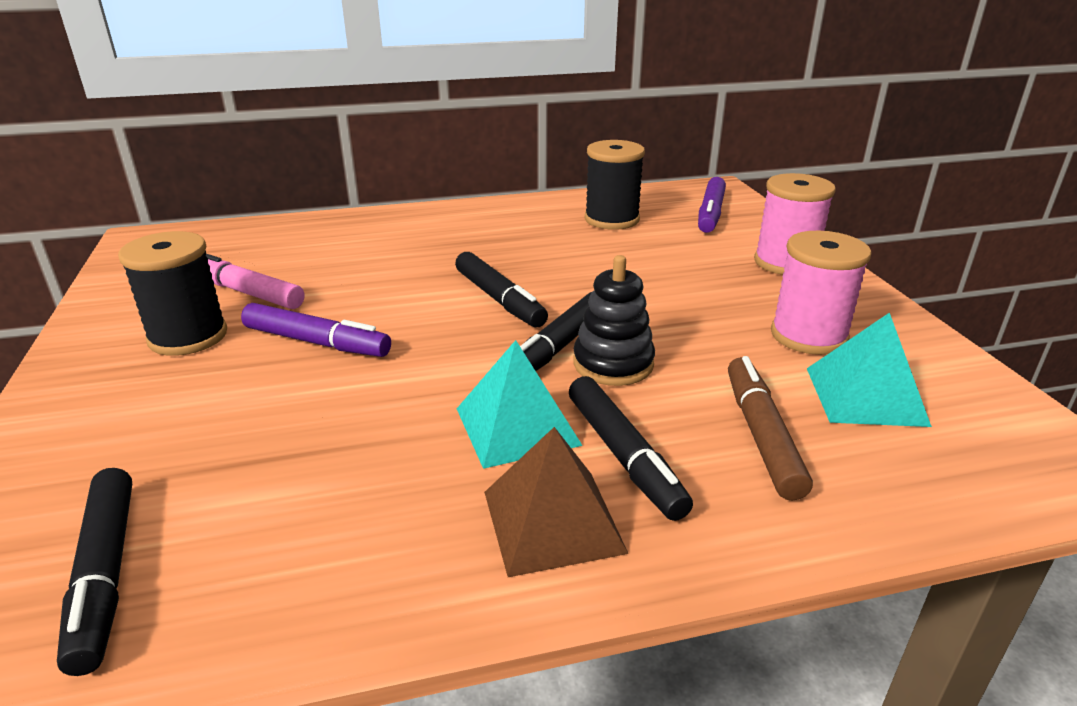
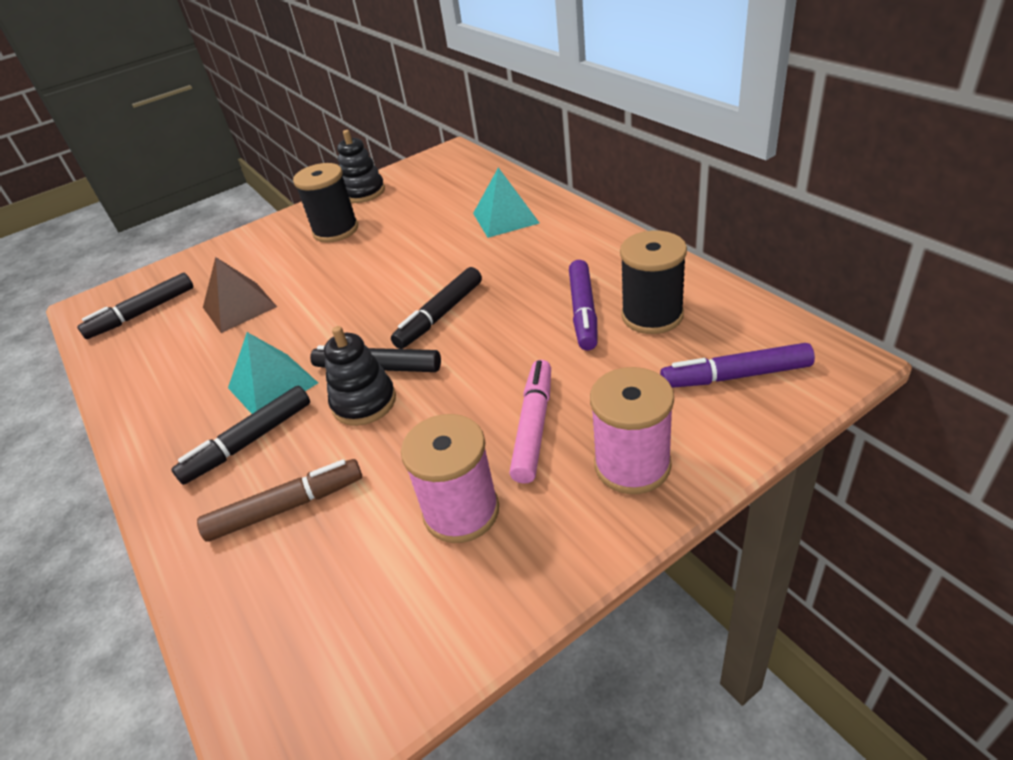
camera: 75 degrees right, 10 degrees up
(119, 303) = (363, 192): none -> black stacking toy
(247, 292) = (397, 219): pink marker -> pink marker (534, 426)
(317, 342) = (346, 272): purple marker -> purple marker (583, 312)
(552, 521) = (183, 431): brown pyramid -> brown pyramid (239, 307)
(865, 396) = (362, 567): turquoise pyramid -> turquoise pyramid (505, 218)

